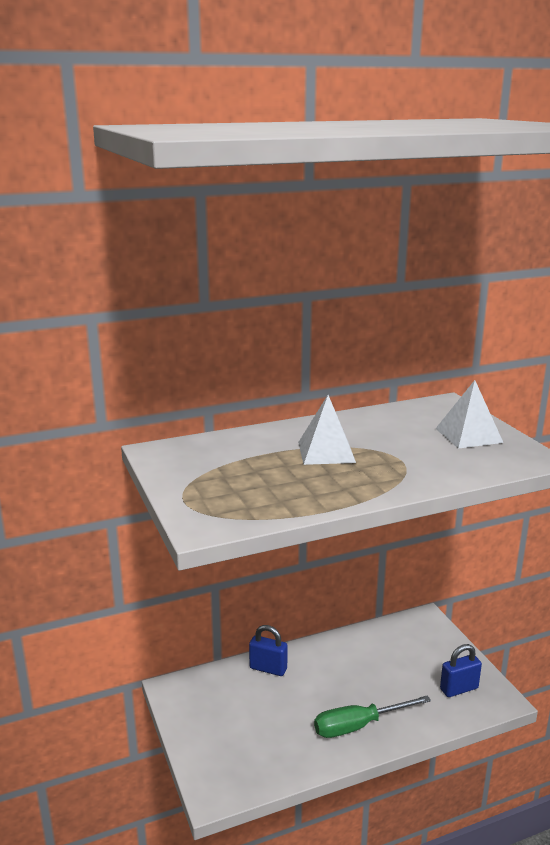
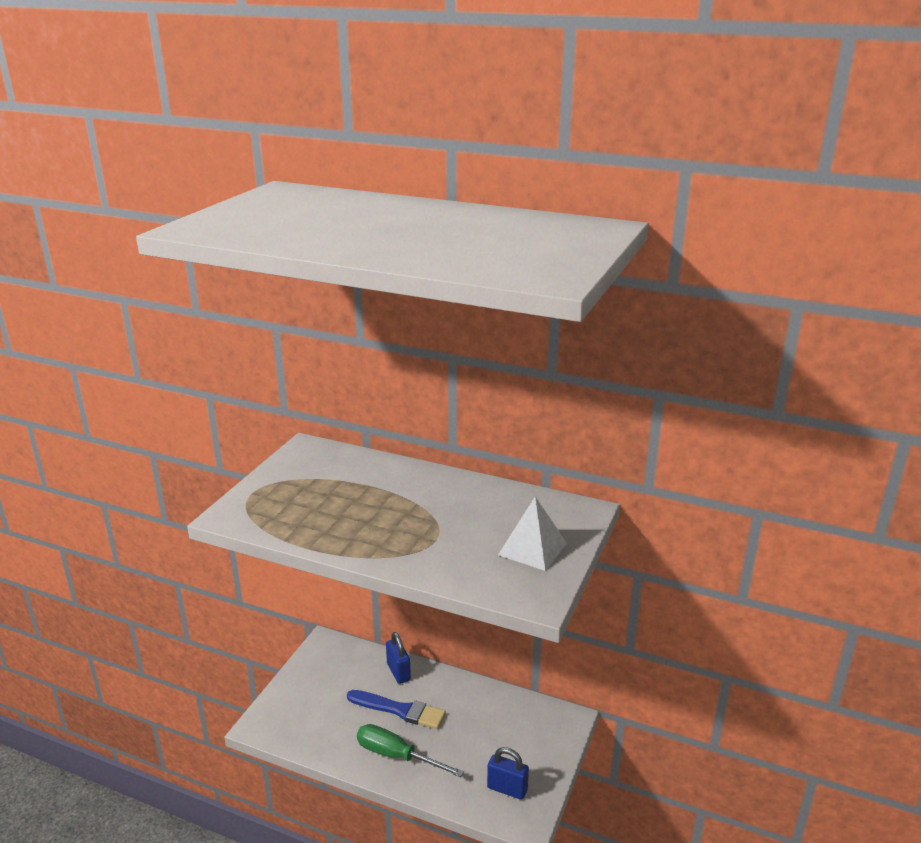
camera: 45 degrees right, 5 degrees up
(311, 694) = (399, 710): none -> blue brush
(326, 452) = (400, 504): white pyramid -> none

